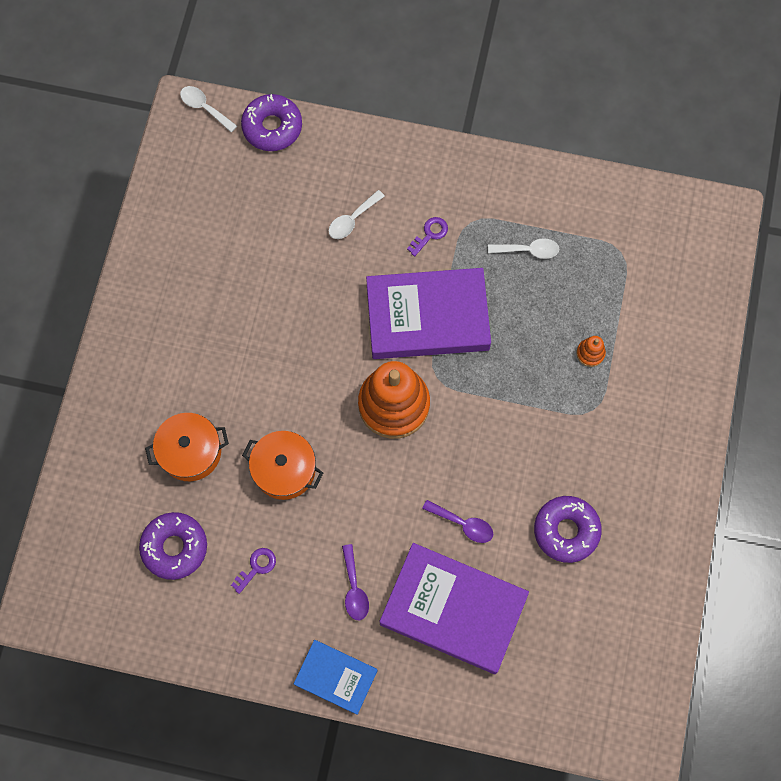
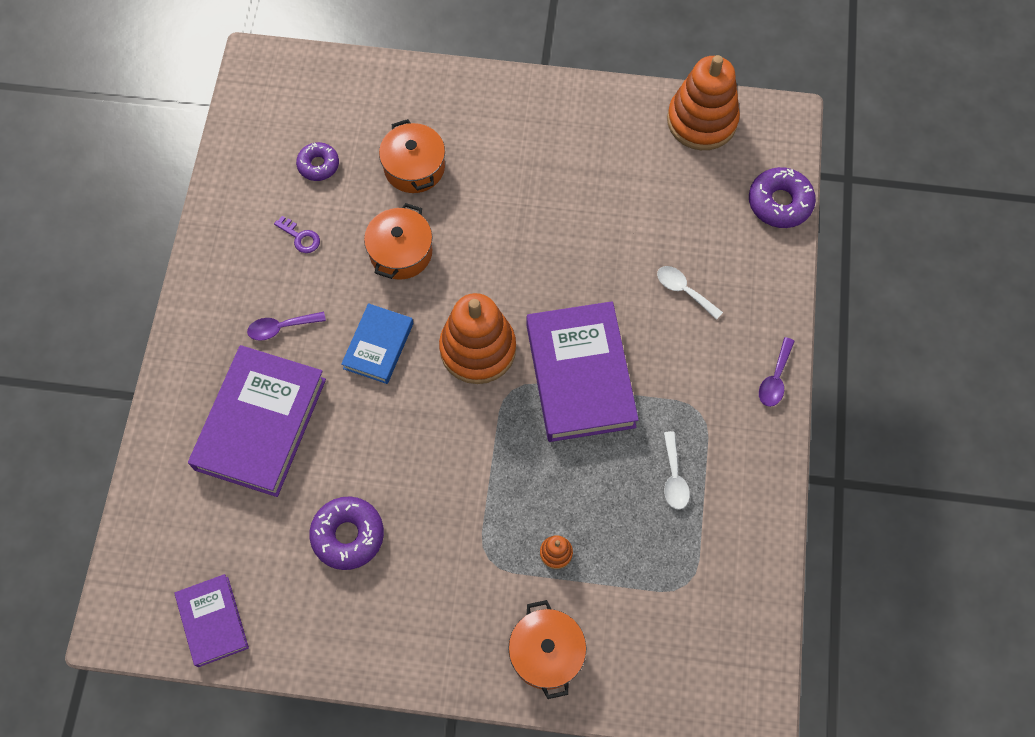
camera: 85 degrees right, 5 degrees down
(175, 181) = (702, 121): none -> orange stacking toy
(175, 547) = (318, 165): purple donut -> purple donut, size x0.65
(204, 108) = (790, 137): white spoon -> none
(336, 677) = (193, 318): blue book -> blue book (378, 346)
(430, 234) = (678, 370): purple key -> none
(463, 524) = (351, 428): purple spoon -> purple spoon (775, 379)
(640, 655) = (213, 621): none -> purple book
(675, 369) = (546, 653): none -> orange pot

